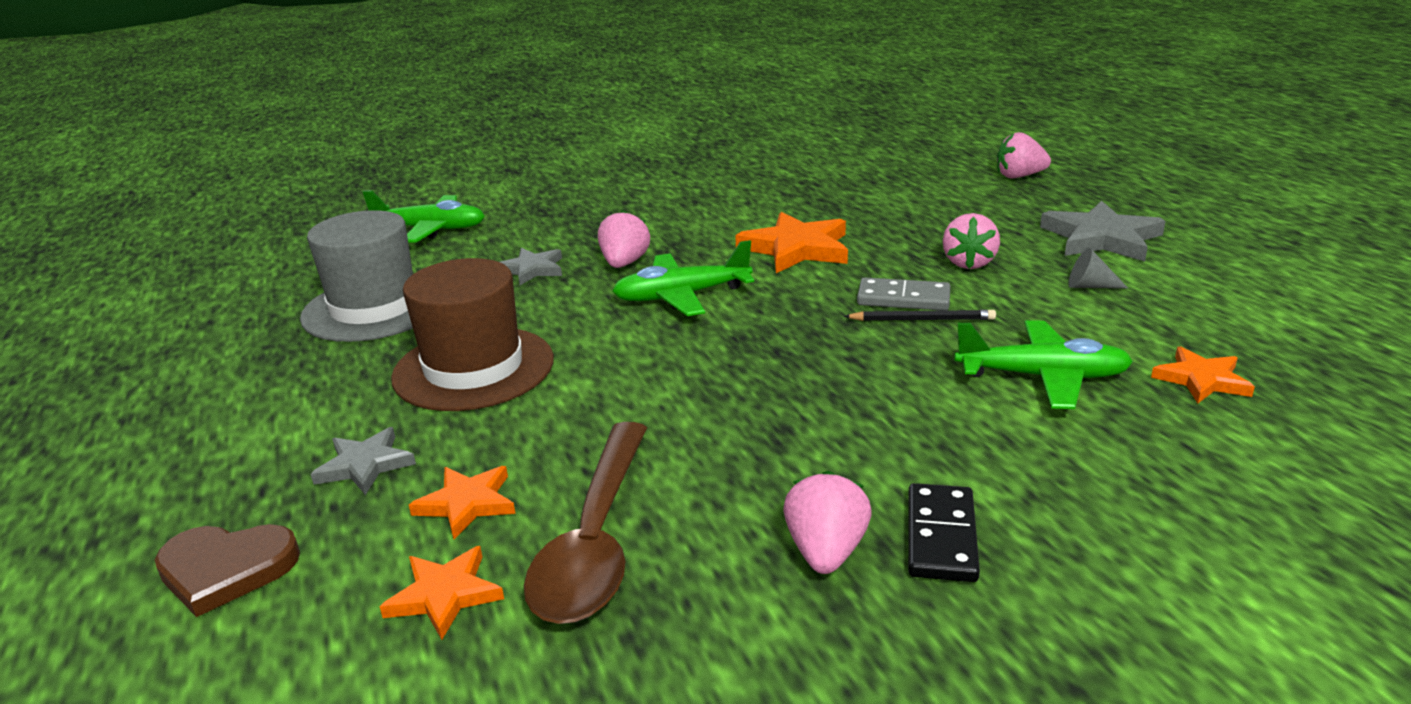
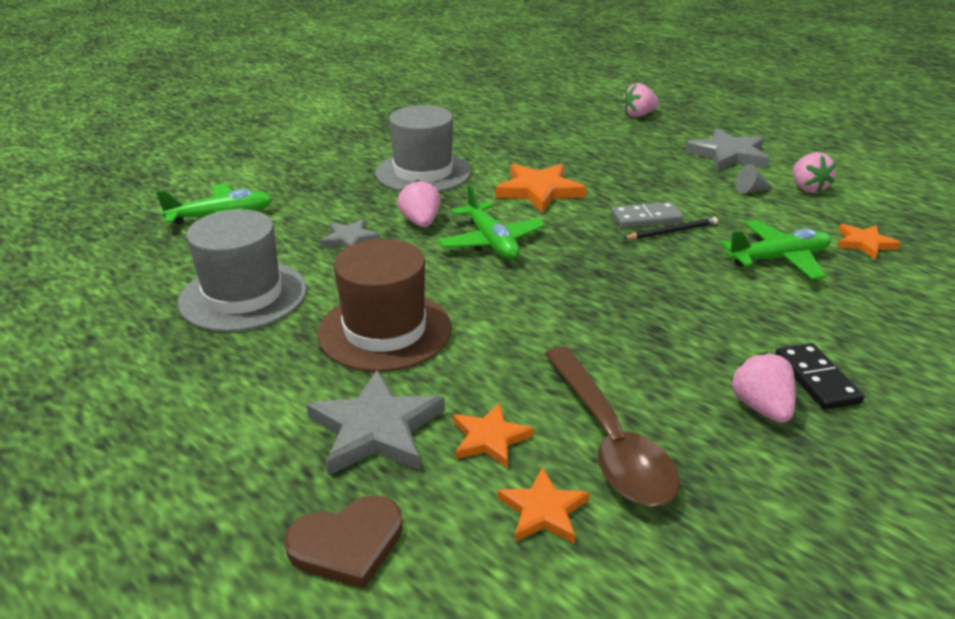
camera: 25 degrees left, 5 degrees up
(365, 465) = (376, 429): grey star -> grey star, size x1.69
(680, 211) = (423, 172): none -> grey hat
(682, 296) = (491, 242): green plane -> green plane turned 75 degrees counterclockwise
(968, 263) = (663, 185): pink strawberry -> pink strawberry (807, 188)

